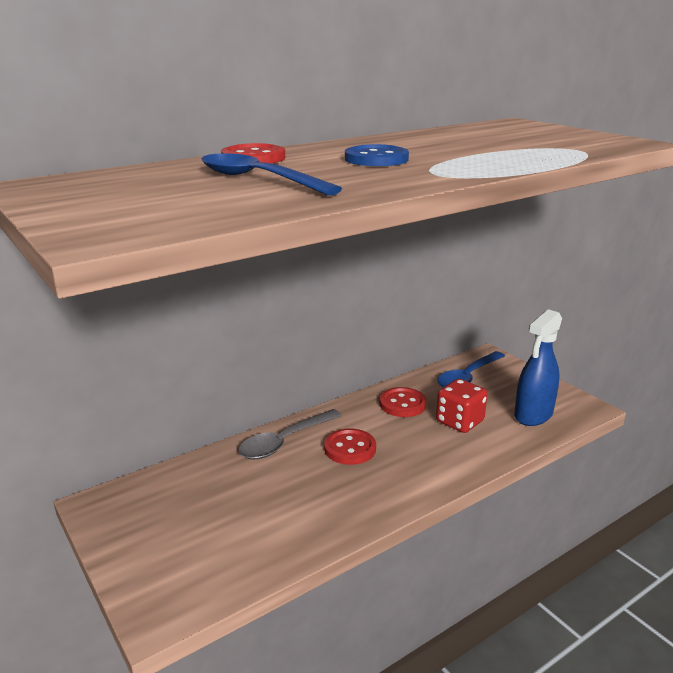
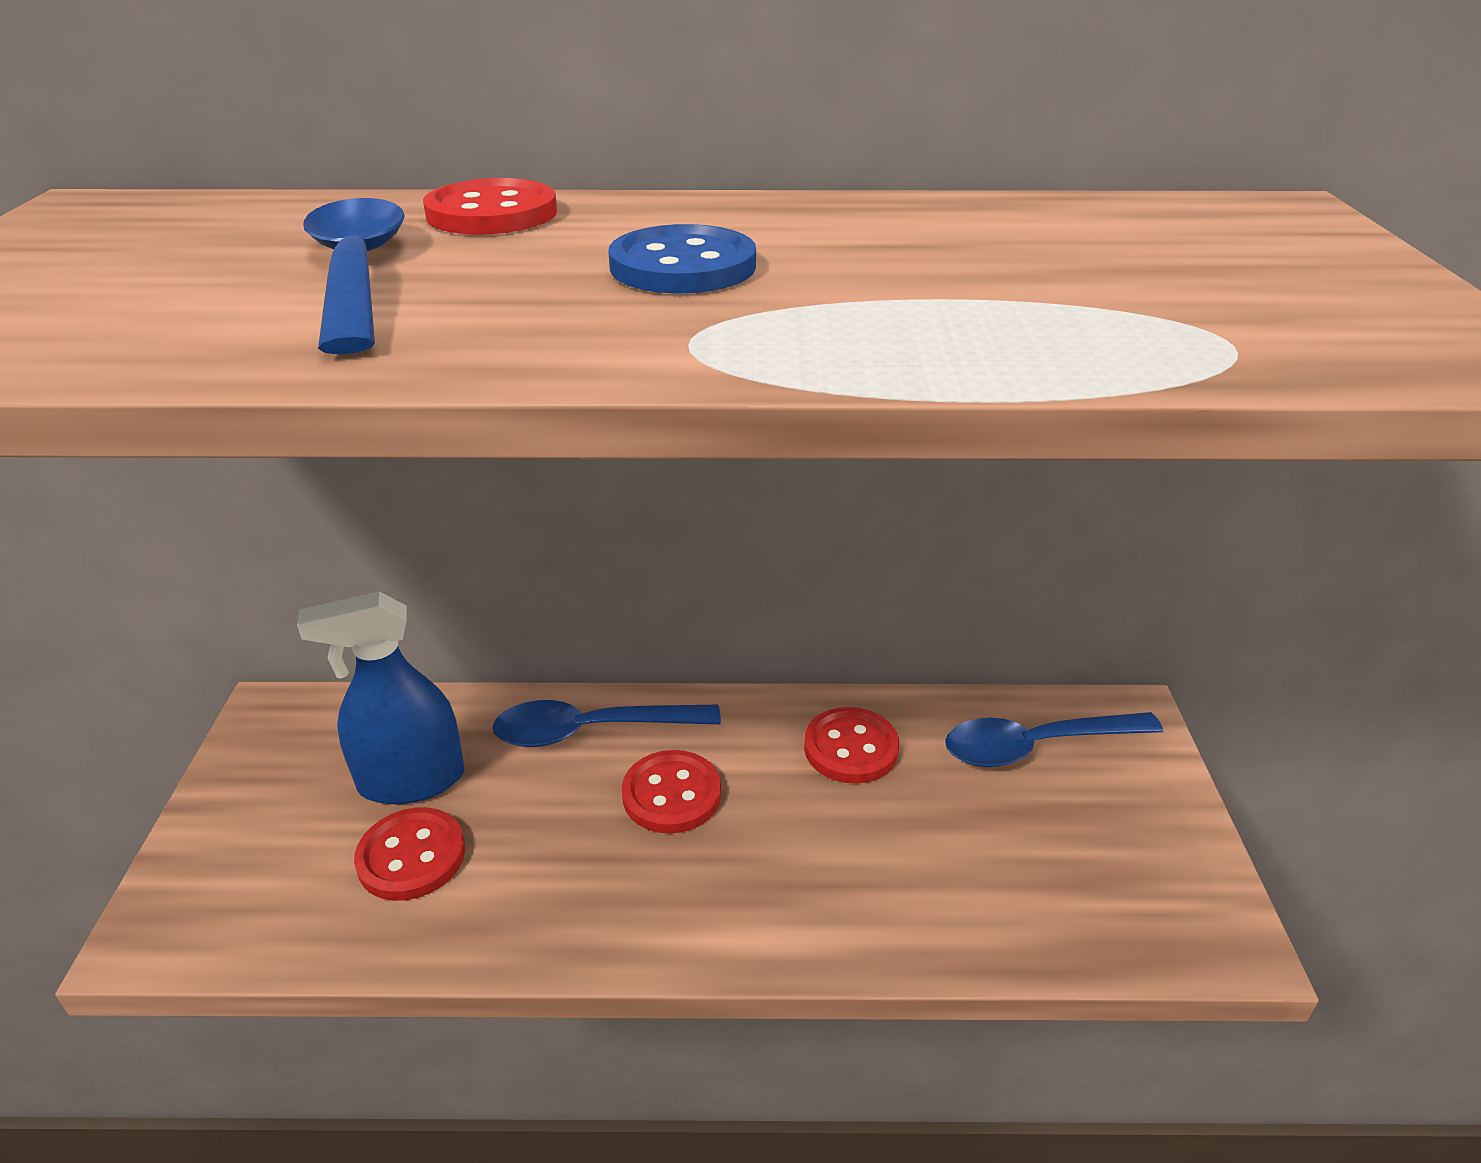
camera: 35 degrees right, 10 degrees up
(258, 521) = (411, 856): none -> red button
(285, 441) = (592, 730): grey spoon -> blue spoon
(459, 422) = (914, 836): red dice -> none
(533, 415) = (1081, 897): blue spray bottle -> blue spray bottle (411, 781)

